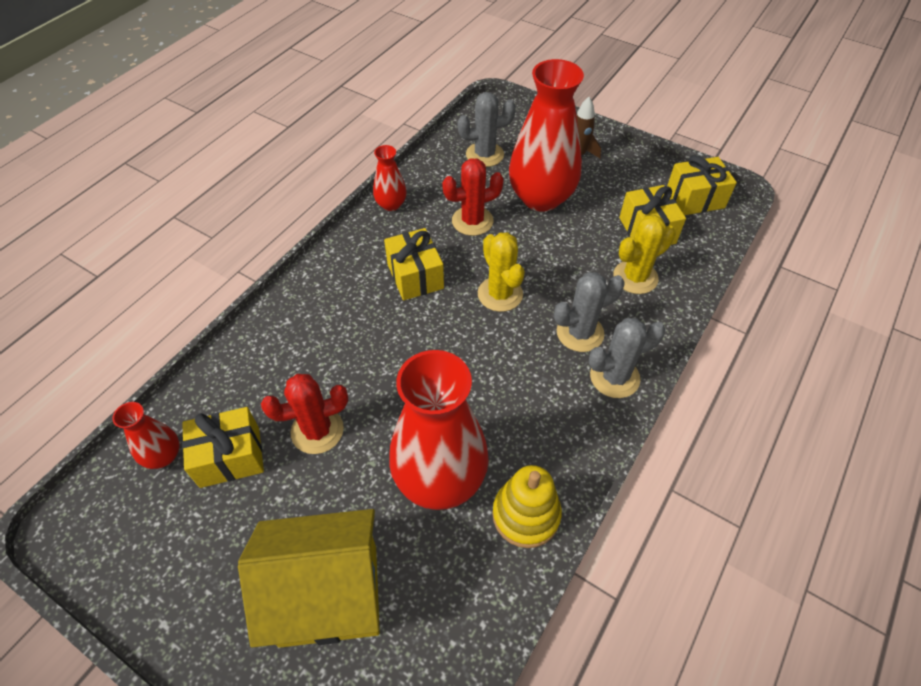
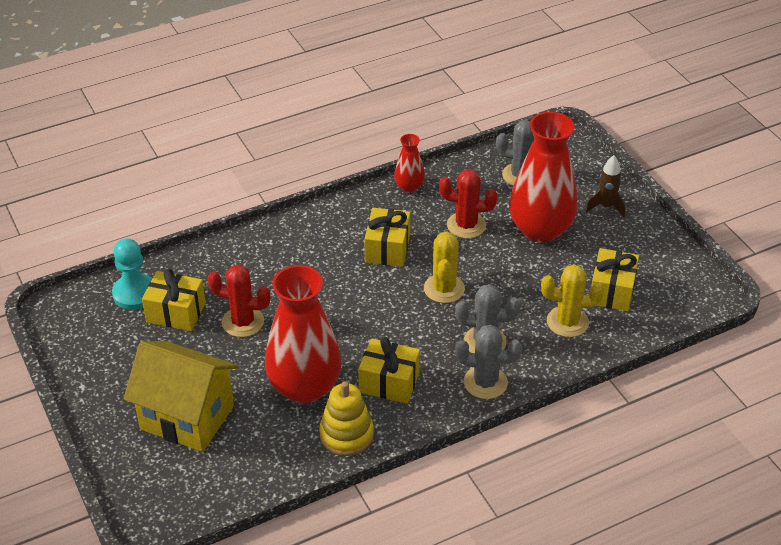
camera: 30 degrees right, 10 degrees down
(163, 456) = (135, 293): red vase -> turquoise pawn
(695, 199) = (681, 283): yellow gift -> yellow gift (389, 382)

